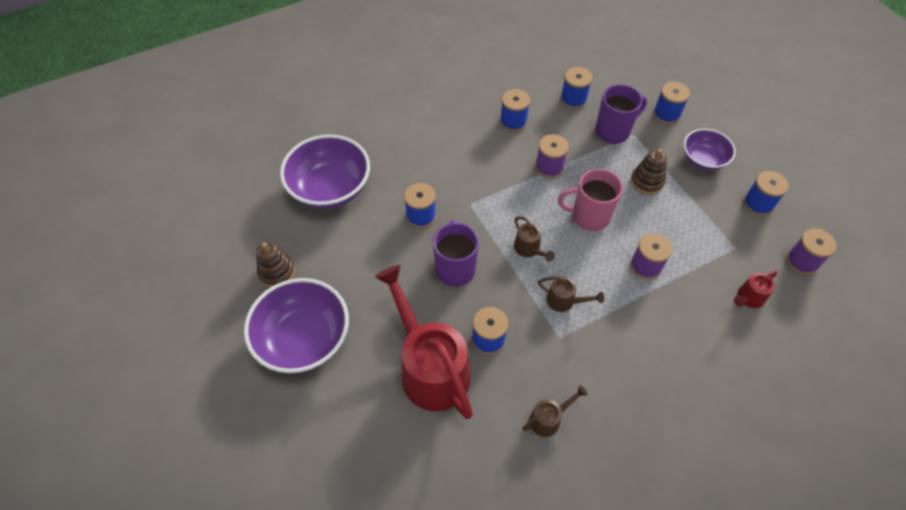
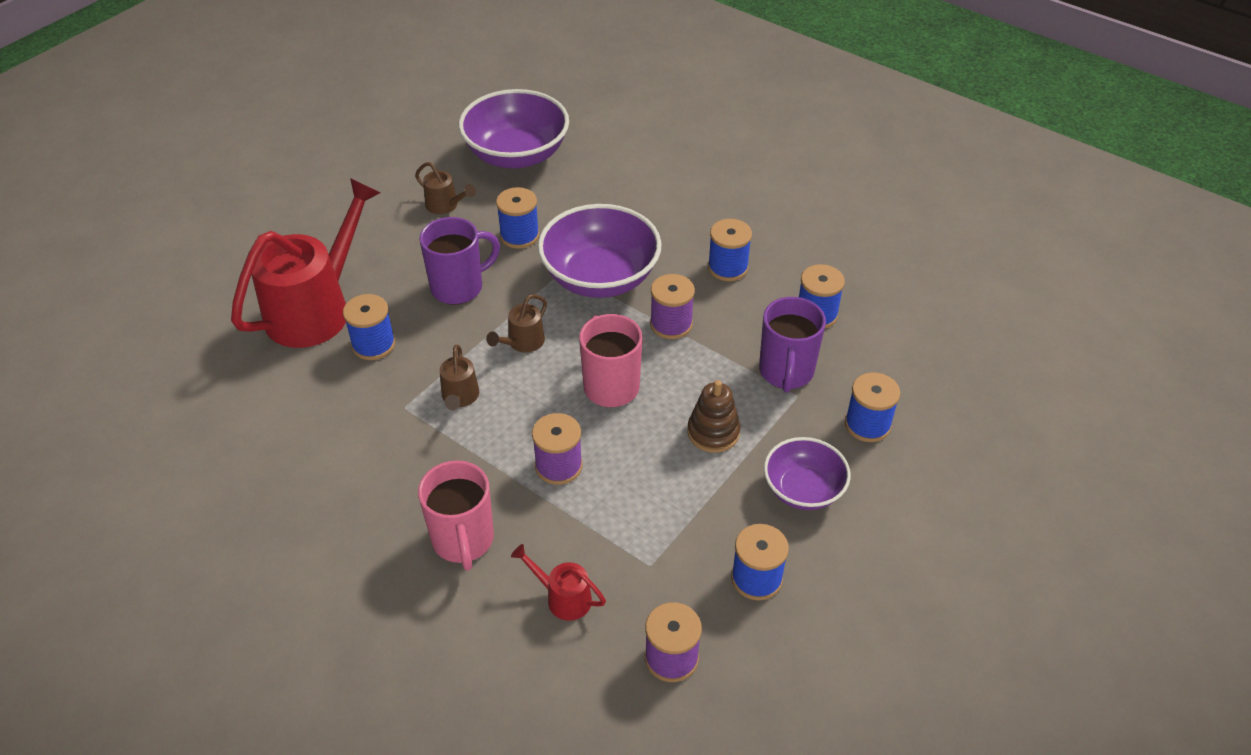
camera: 65 degrees right, 10 degrees down
(277, 272) = (385, 158): brown stacking toy -> none
(304, 339) = (313, 206): purple bowl -> purple bowl (600, 277)
(549, 418) = (289, 427): brown watering can -> brown watering can (446, 206)
(613, 131) = (786, 372): purple mug -> purple mug turned 60 degrees clockwise
(689, 337) = (463, 540): none -> pink mug

